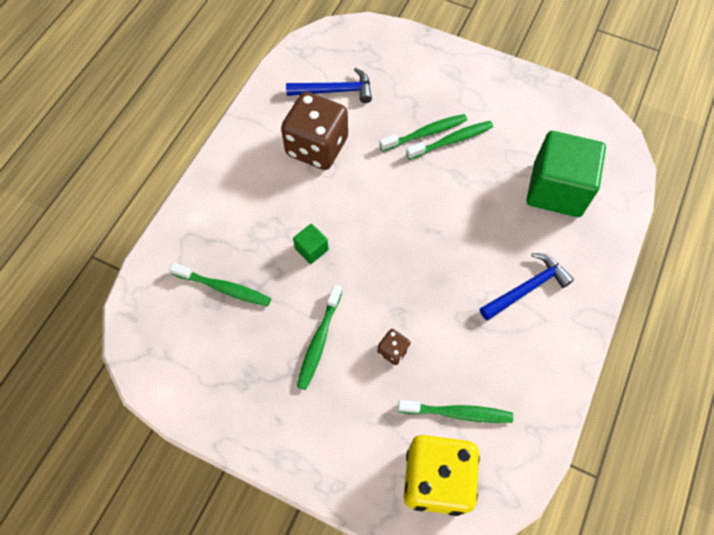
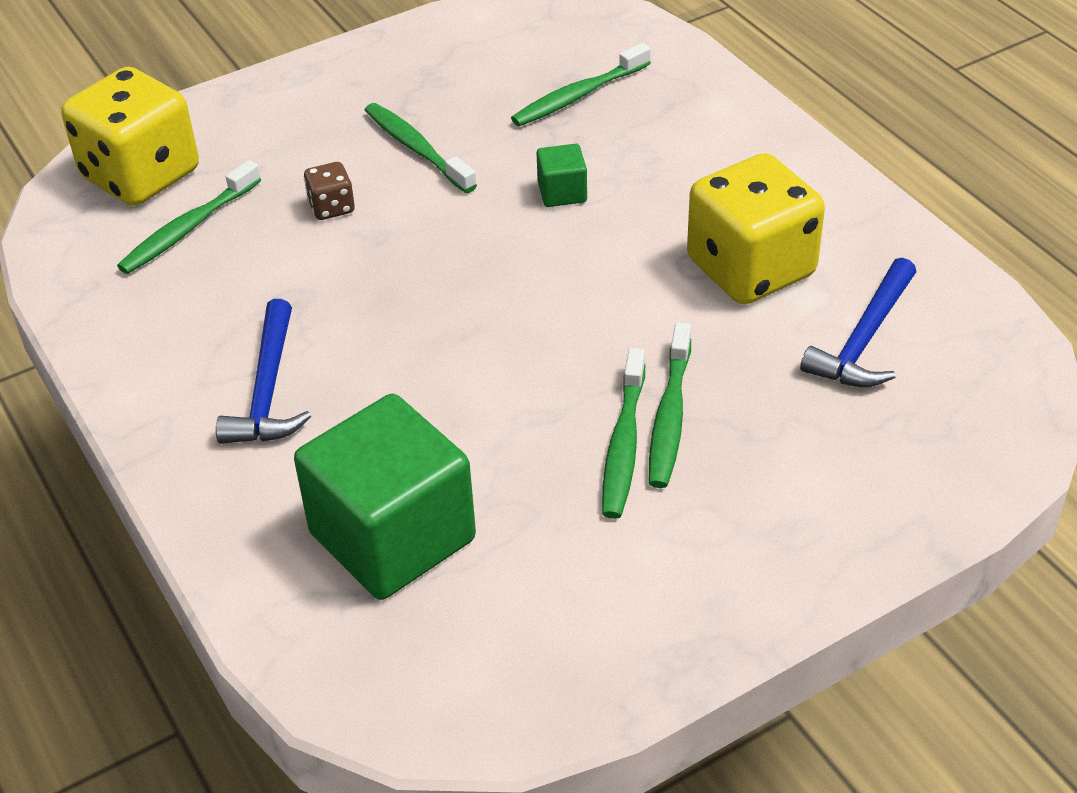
camera: 125 degrees right, 20 degrees down
(317, 147) = (751, 268): brown dice -> yellow dice

